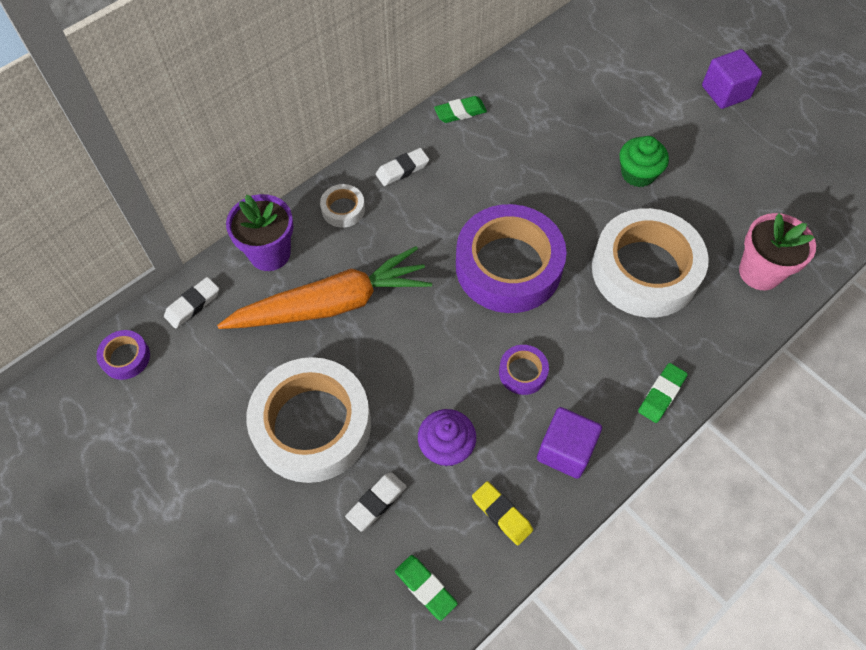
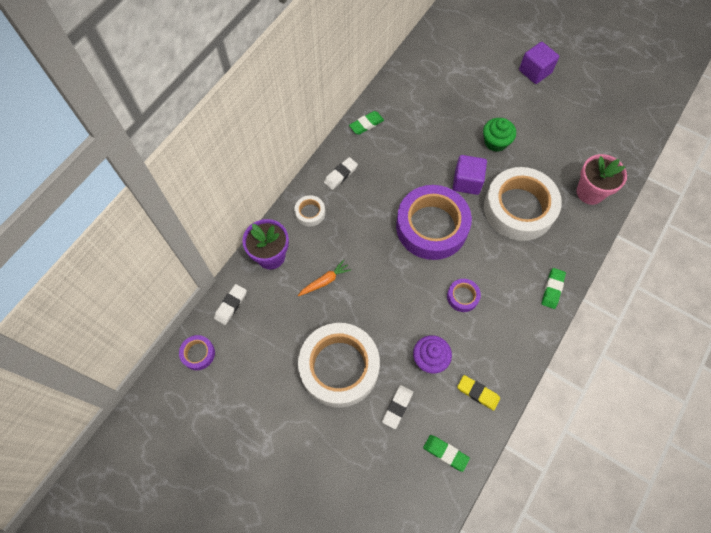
camera: 15 degrees left, 5 degrees up
(332, 304) = (325, 281): orange carrot -> orange carrot, size x0.41
(565, 450) = (504, 341): purple cube -> purple cube (467, 182)

